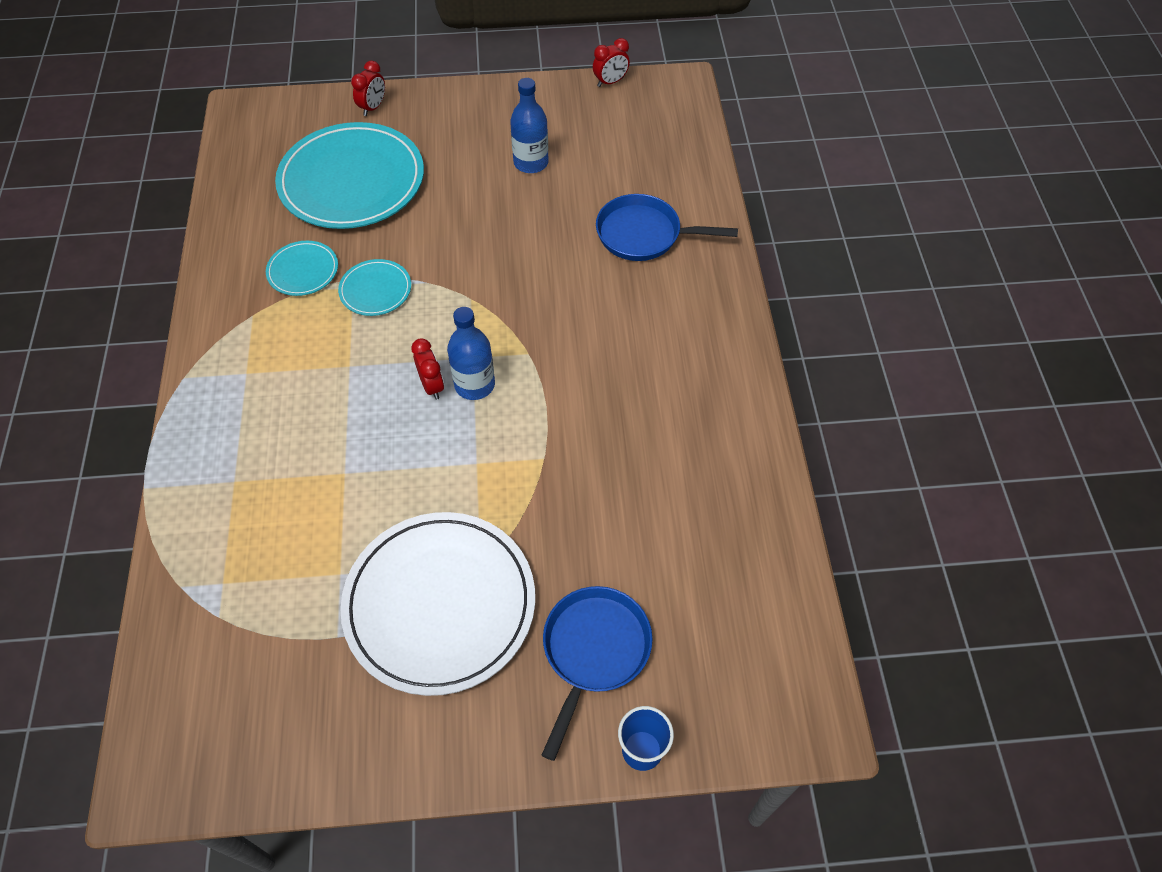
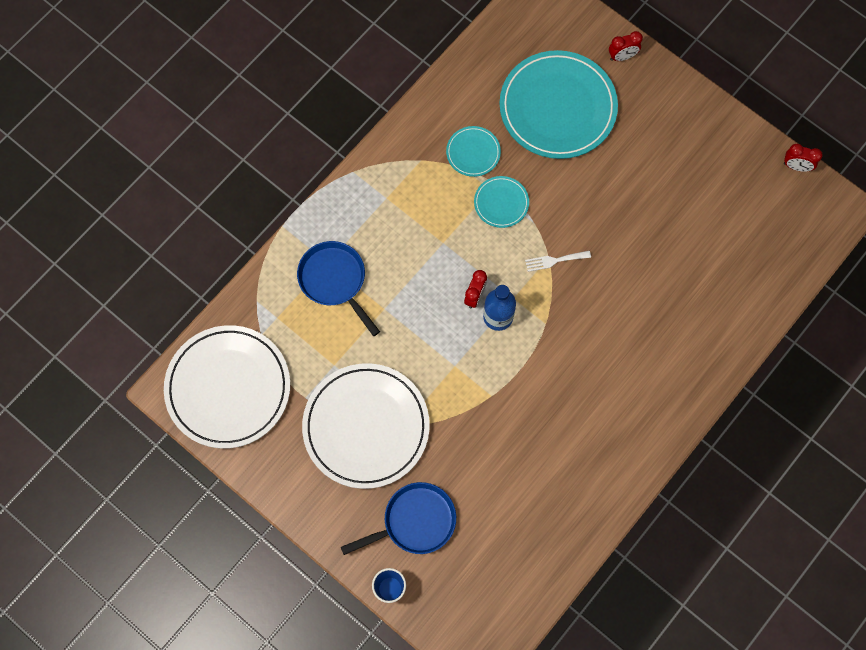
camera: 45 degrees right, 15 degrees up
(227, 711) = (228, 388): none -> white plate
(479, 297) = (554, 260): none -> white fork
(531, 163) = (678, 188): blue bottle -> none
(644, 234) = (694, 304): blue pan -> blue pan (335, 280)

